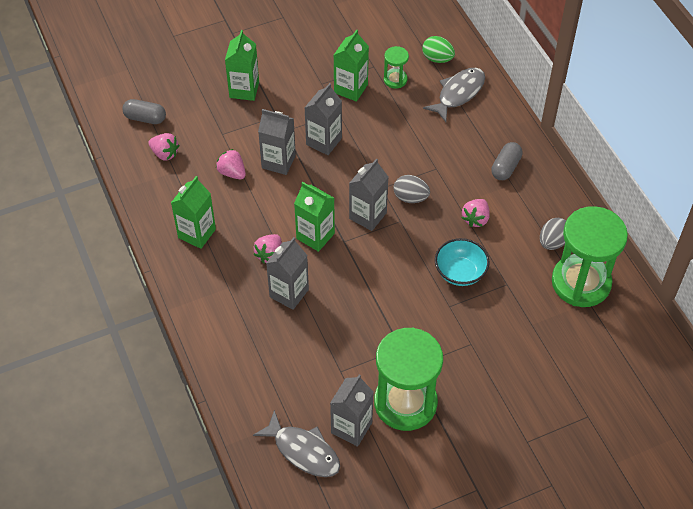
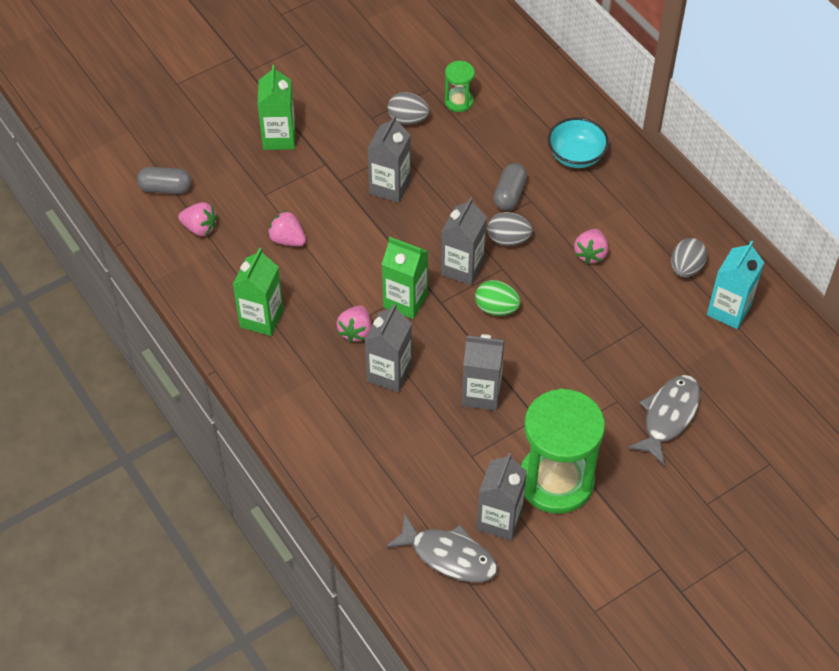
camera: 10 degrees left, 0 degrees up
(278, 162) = (341, 218): grey carton -> grey carton (481, 394)
(351, 89) = (408, 119): green carton -> grey egg
(437, 59) = (503, 70): green egg -> green egg (496, 308)
(458, 93) = (537, 108): grey fish -> grey fish (668, 416)
(460, 272) = (586, 319): turquoise bowl -> turquoise bowl (576, 156)
(505, 167) = (612, 188): grey capsule -> grey capsule (509, 194)
(581, 282) = (728, 310): green hourglass -> turquoise carton

